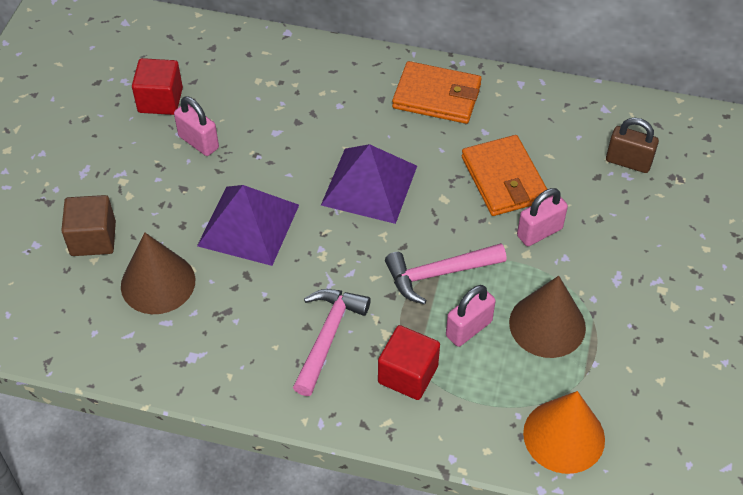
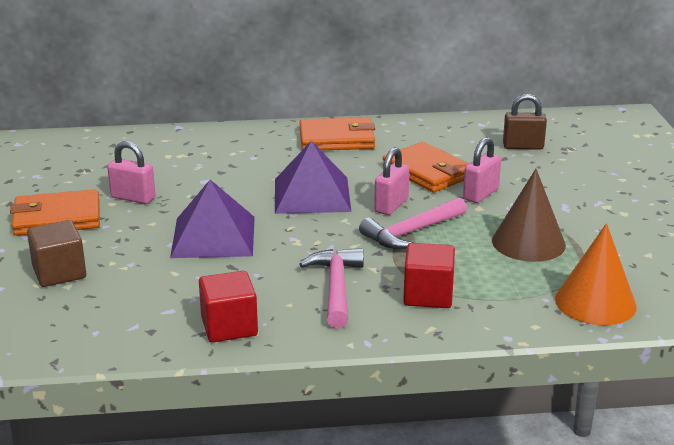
camera: 20 degrees left, 25 degrees down
(119, 155) = (57, 218): none -> orange wallet
(158, 283) = (144, 287): brown cone -> none
(160, 100) = (80, 180): red cube -> red cube (229, 327)
(468, 329) = (462, 258): pink padlock -> pink padlock (391, 205)

